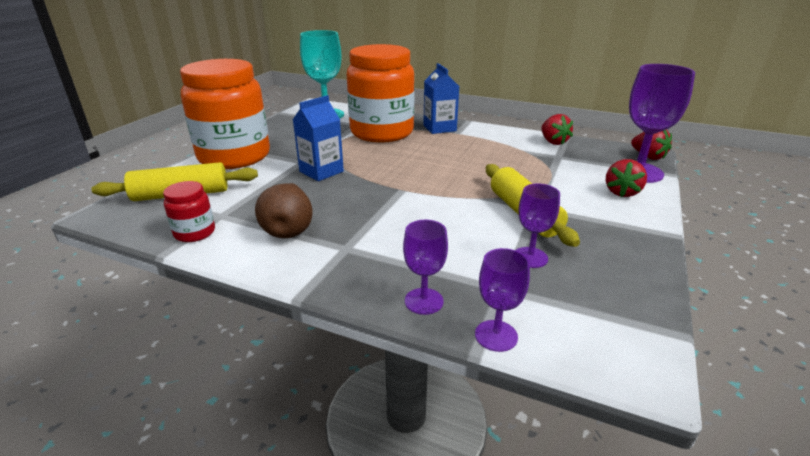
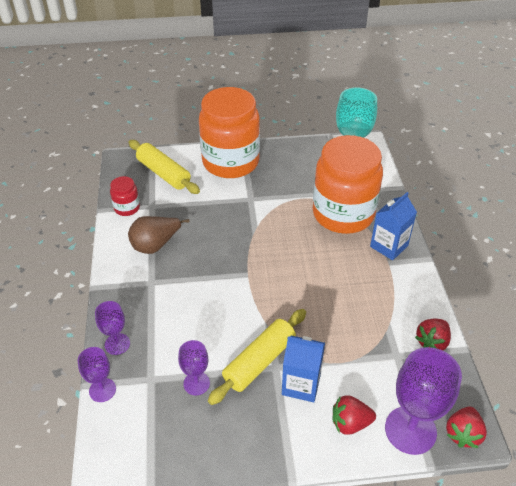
camera: 60 degrees right, 15 degrees up
(321, 171) = (242, 217): blue carton -> blue carton (301, 384)

